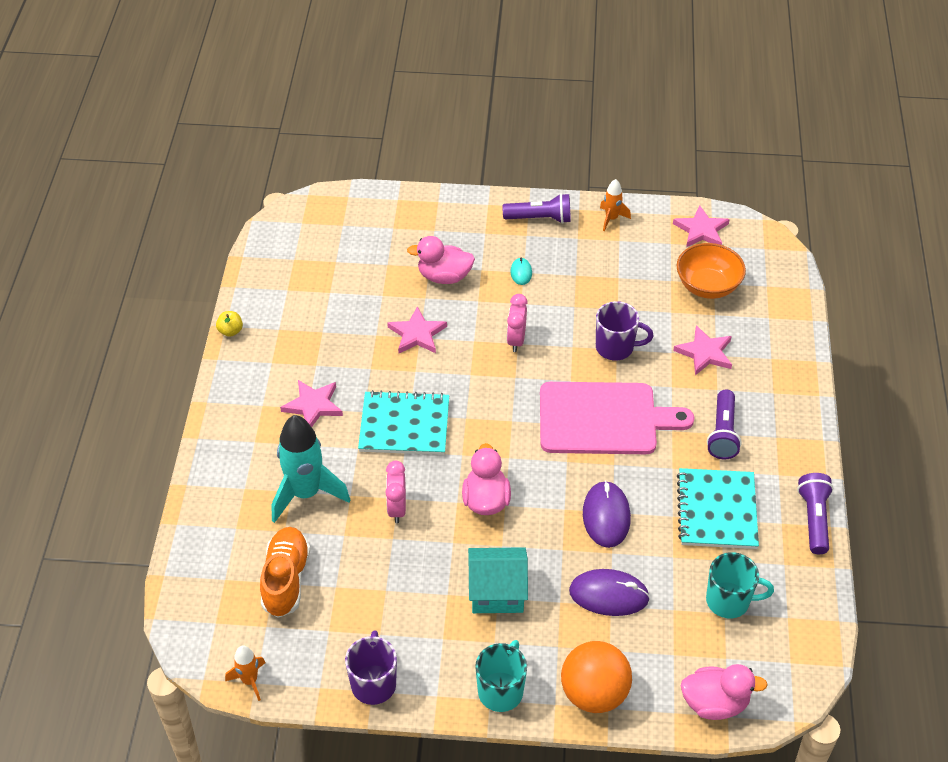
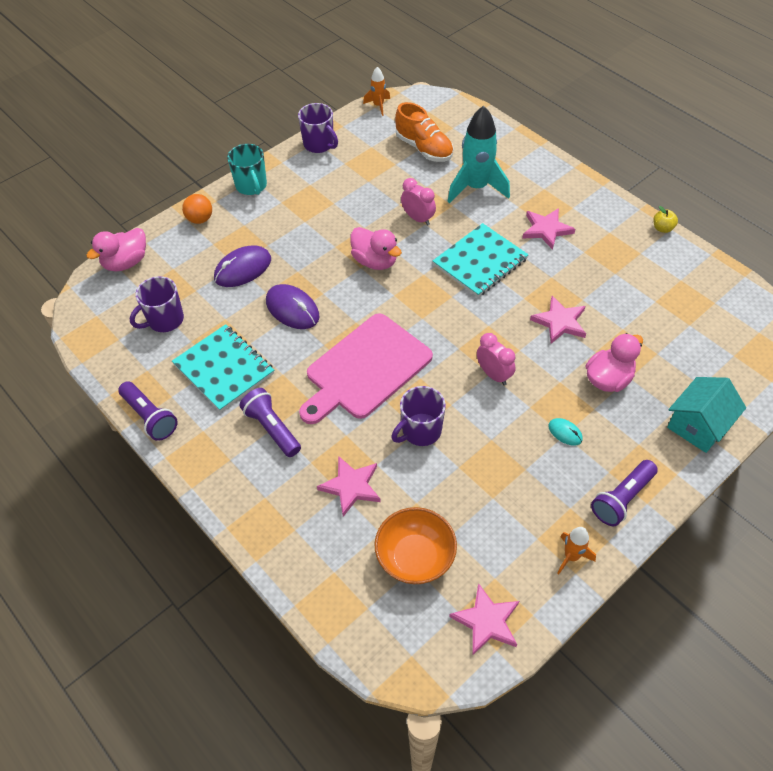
camera: 135 degrees right, 5 degrees up
(497, 592) = (308, 223): turquoise house -> turquoise house (698, 425)
(594, 693) = (200, 219): orange ball -> orange ball, size x0.58
(729, 601) = (165, 320): turquoise mug -> purple mug

